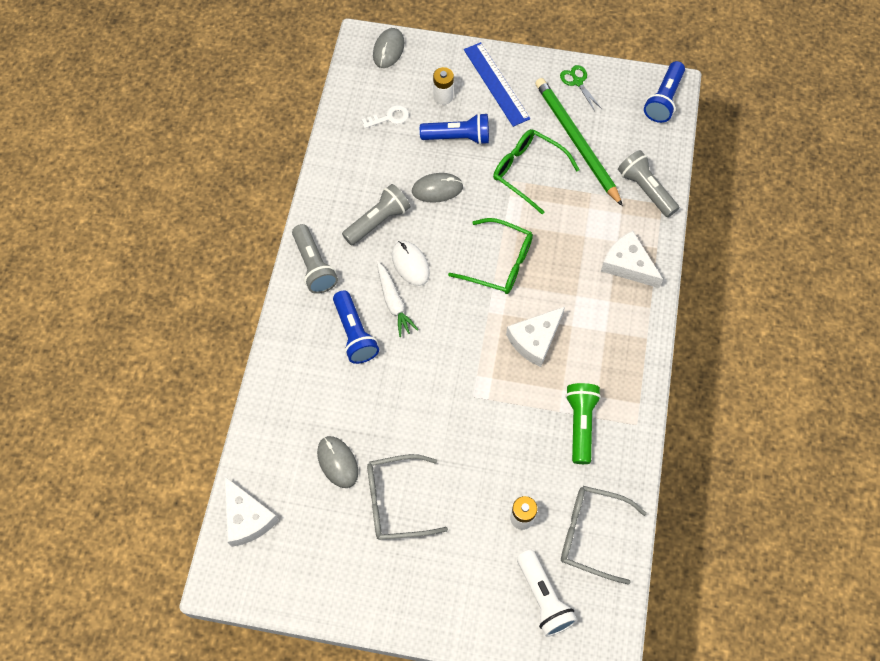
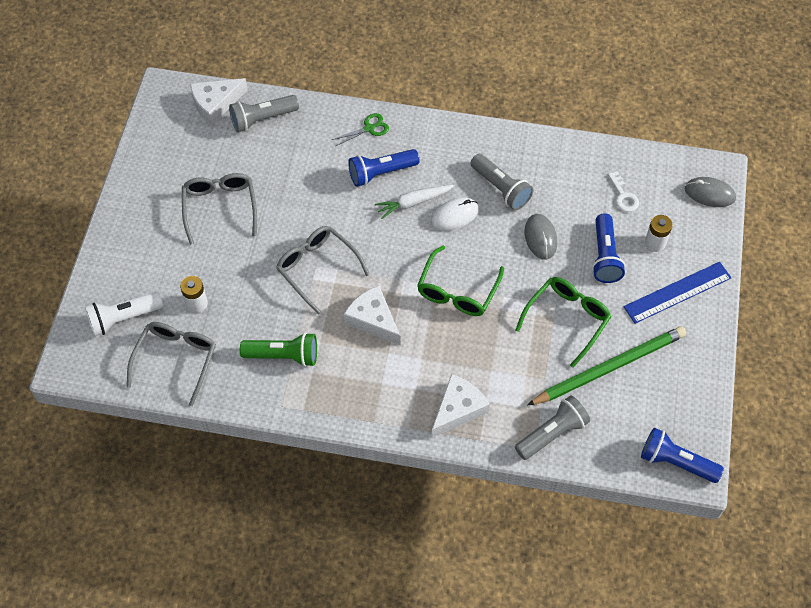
camera: 90 degrees right, 5 degrees down
(314, 266) = (451, 140): grey flashlight -> grey flashlight (262, 119)
(337, 462) = (259, 164): grey mouse -> none
(475, 395) = (317, 268): none -> grey glasses
(577, 82) = (690, 372): green scissors -> green scissors (369, 128)

